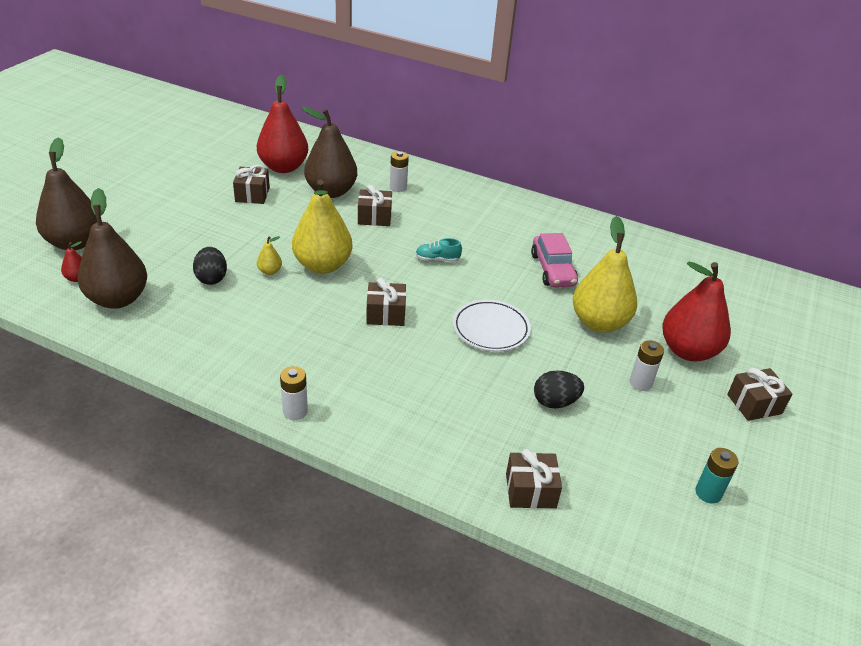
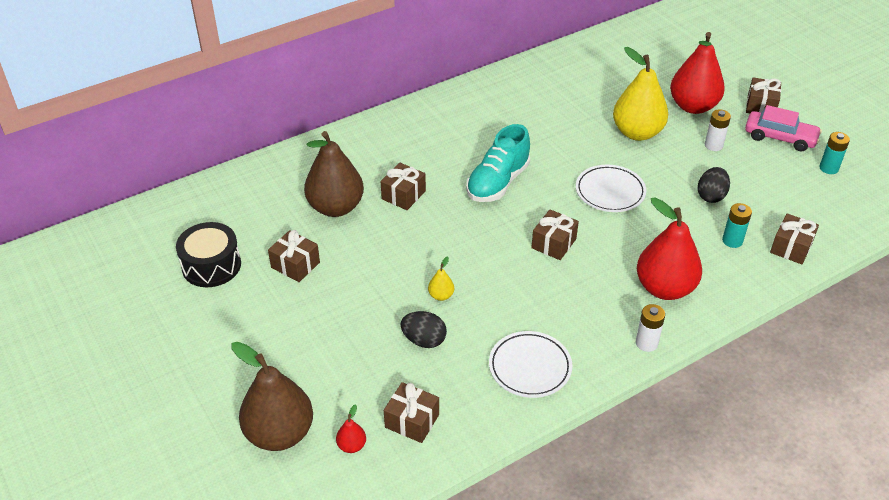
camera: 55 degrees left, 5 degrees up
(118, 299) = (412, 421): brown pear -> brown gift
(216, 345) = (530, 367): none -> white plate
(225, 162) = (211, 265): none -> black drum
(283, 167) = (260, 225): red pear -> red pear (664, 288)
(323, 265) = (456, 257): yellow pear -> none
(398, 187) = (365, 161): white battery -> none
(437, 259) = (497, 183): turquoise shoe -> turquoise shoe, size x2.05
(498, 437) = (732, 241): none -> turquoise battery
(553, 270) = (556, 125): pink car -> pink car (780, 137)

